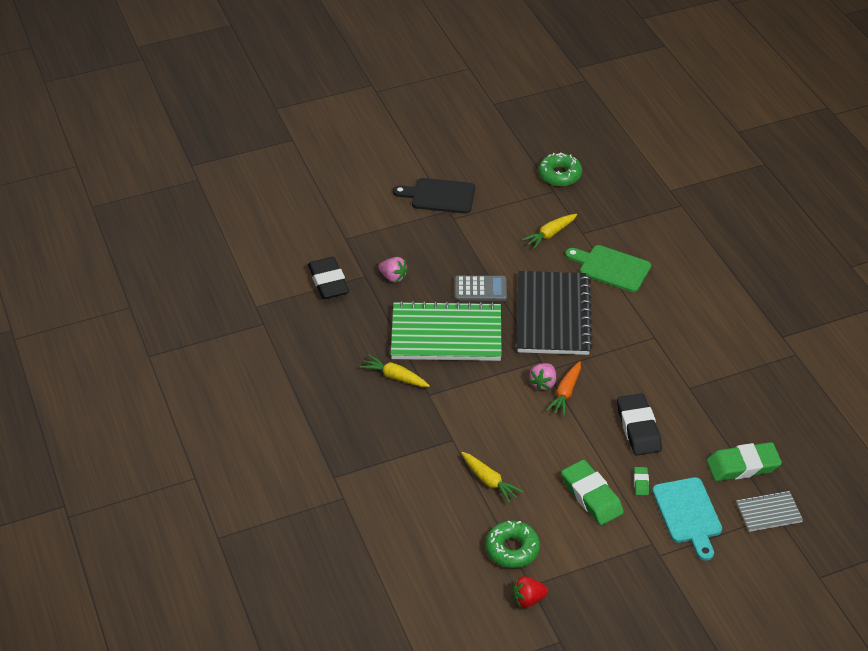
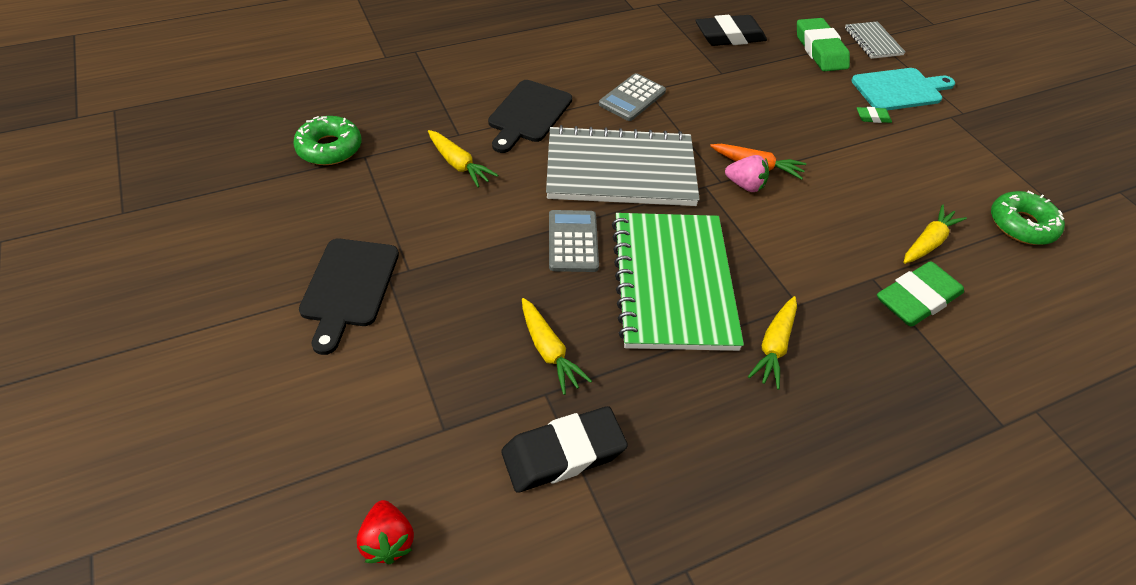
camera: 95 degrees left, 5 degrees up
(393, 277) = (549, 351): pink strawberry -> yellow carrot
(528, 599) = (1083, 214): red strawberry -> red strawberry (388, 541)
(553, 315) = (620, 170): black notebook -> grey notebook
(591, 496) = (909, 155): green eraser -> green eraser (916, 299)
(611, 268) = (528, 114): green cutting board -> black cutting board
(638, 428) = (794, 113): black eraser -> black eraser (729, 36)
(642, 327) = (632, 98): none -> grey calculator

